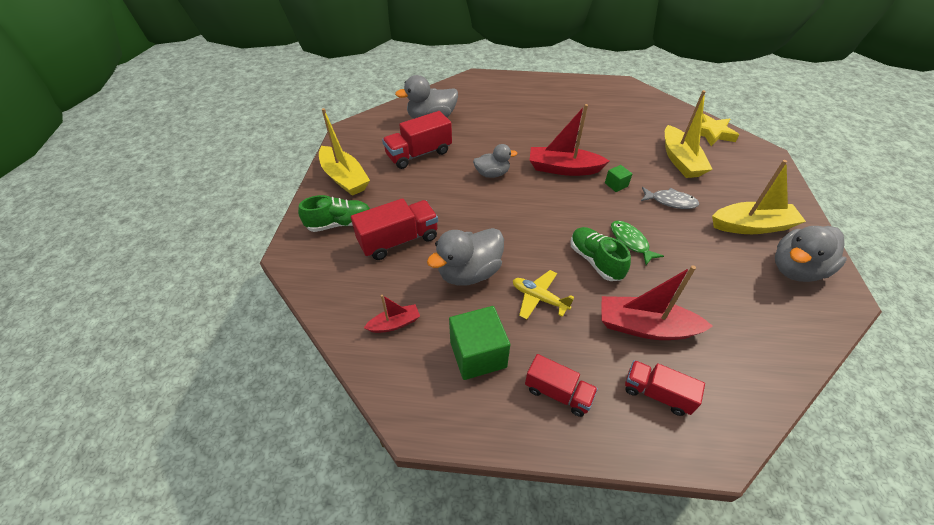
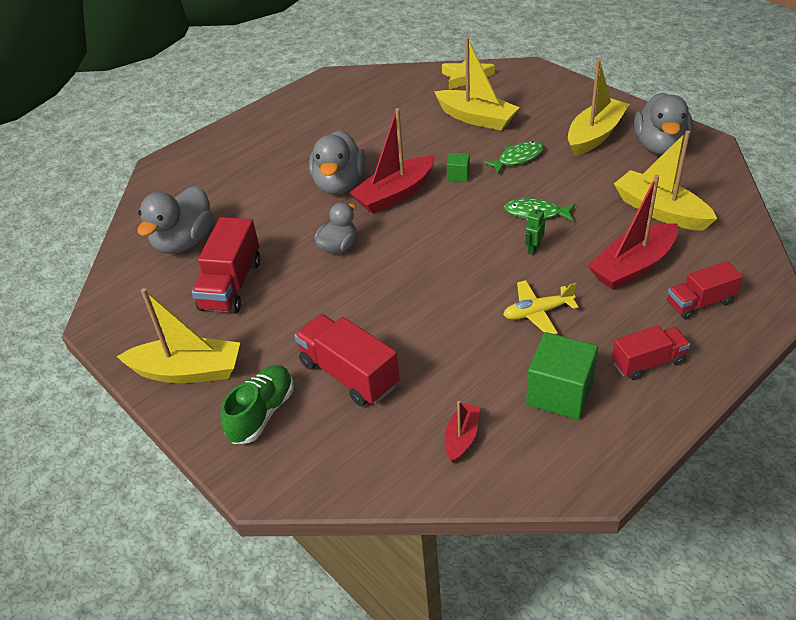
camera: 45 degrees left, 5 degrees down
(398, 240) = (349, 374): red truck -> red truck turned 60 degrees counterclockwise
(469, 272) = (455, 343): grey duck -> grey duck (339, 184)
(595, 261) = (533, 249): green shoe -> green robot
(670, 201) = (517, 158): grey fish -> green fish
(724, 310) = (660, 211): none -> yellow boat

